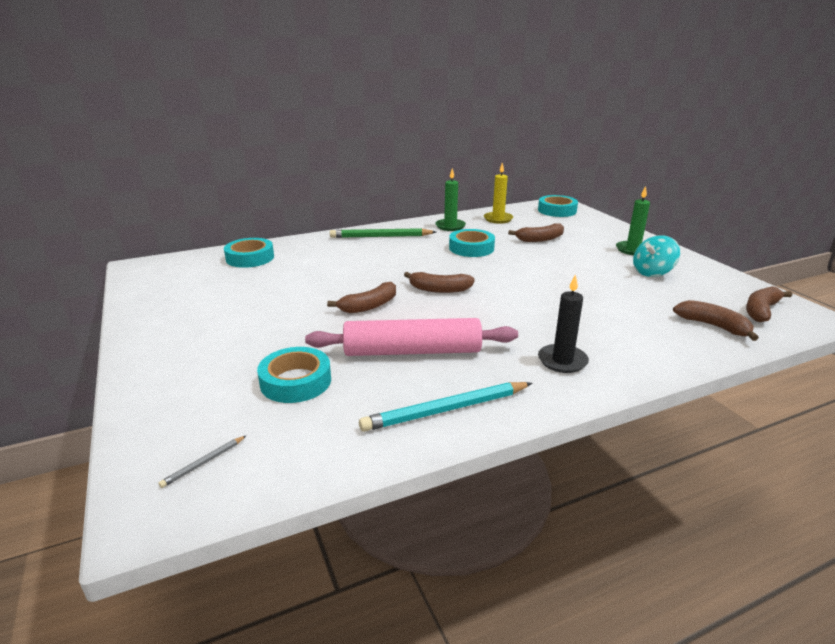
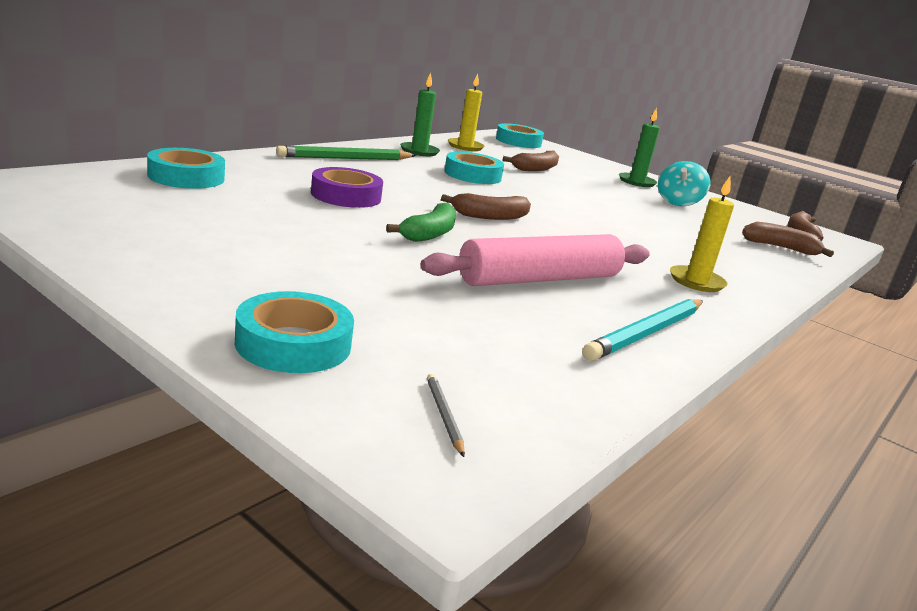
camera: 30 degrees left, 5 degrees down
(204, 463) = (444, 416): grey pencil -> grey pencil turned 150 degrees clockwise
(296, 381) = (444, 317): turquoise tape -> turquoise tape (293, 344)
(343, 271) = (346, 196): none -> purple tape
(369, 306) = (429, 234): brown banana -> green banana
(562, 361) = (696, 281): black candle -> yellow candle

